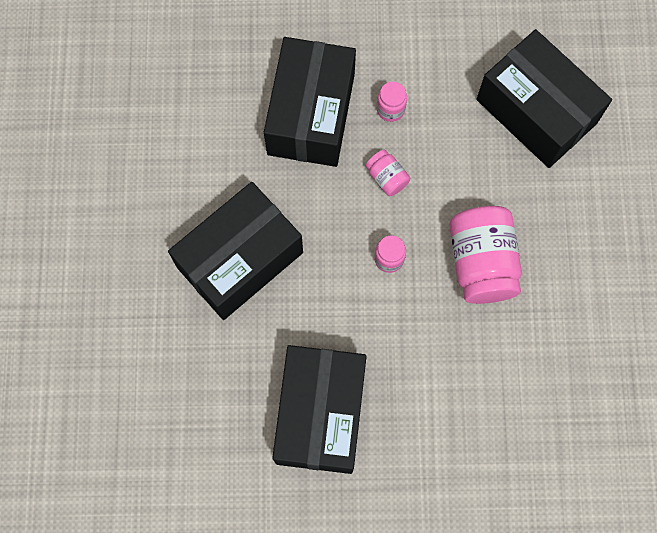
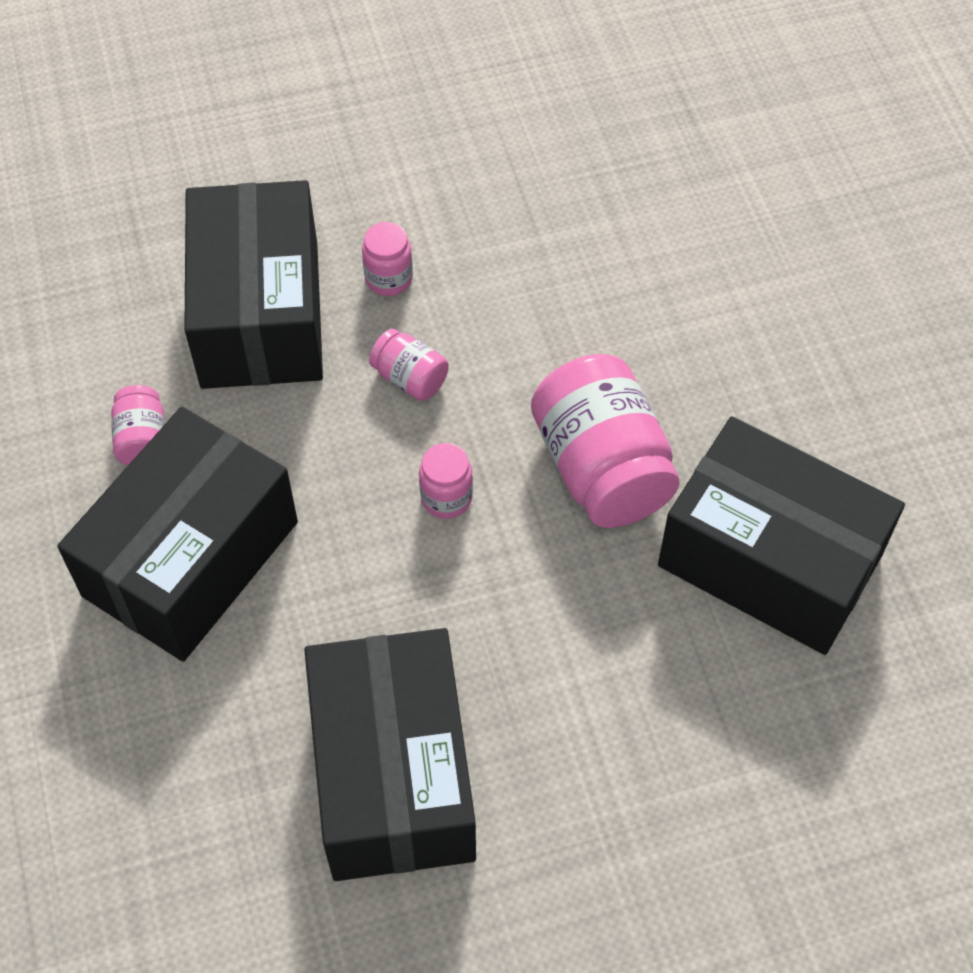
camera: 15 degrees left, 15 degrees down
(228, 179) = (143, 440): none -> pink jar
(536, 111) = (622, 232): black box -> black box (769, 560)

